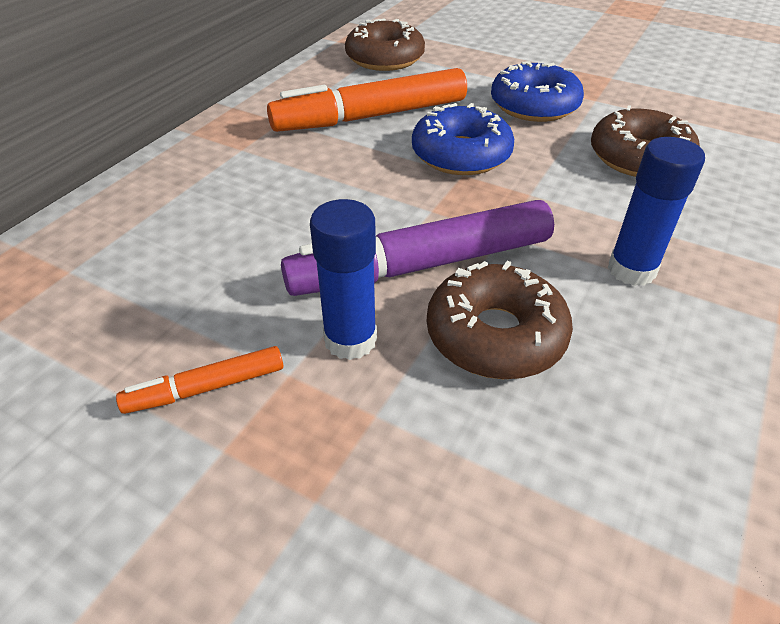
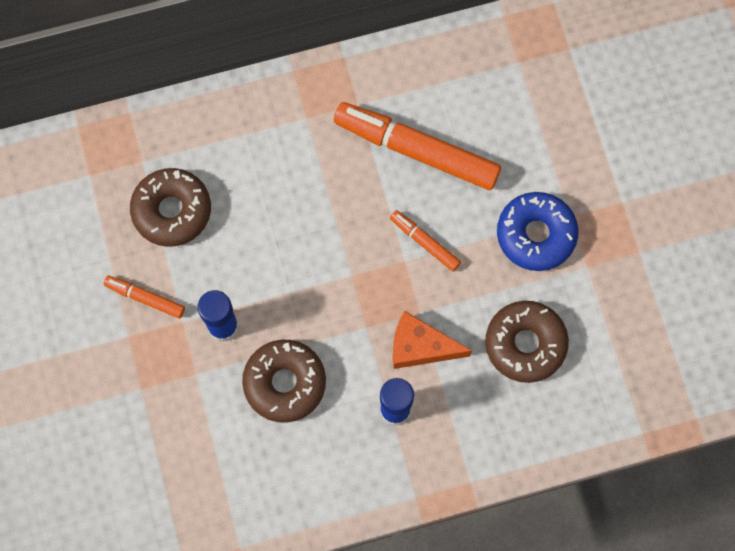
camera: 45 degrees right, 30 degrees up
(385, 58) = (508, 78): brown donut -> brown donut (172, 211)
(422, 265) = (301, 311): purple marker -> none
(461, 155) = (424, 242): blue donut -> orange marker
(570, 213) = (420, 346): none -> orange cheese

